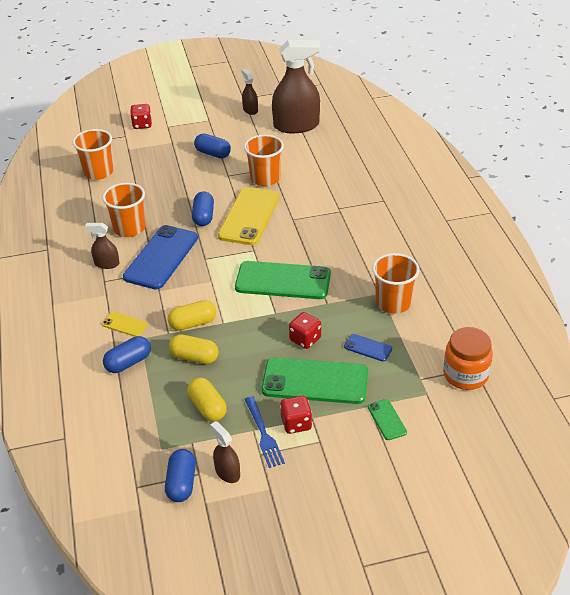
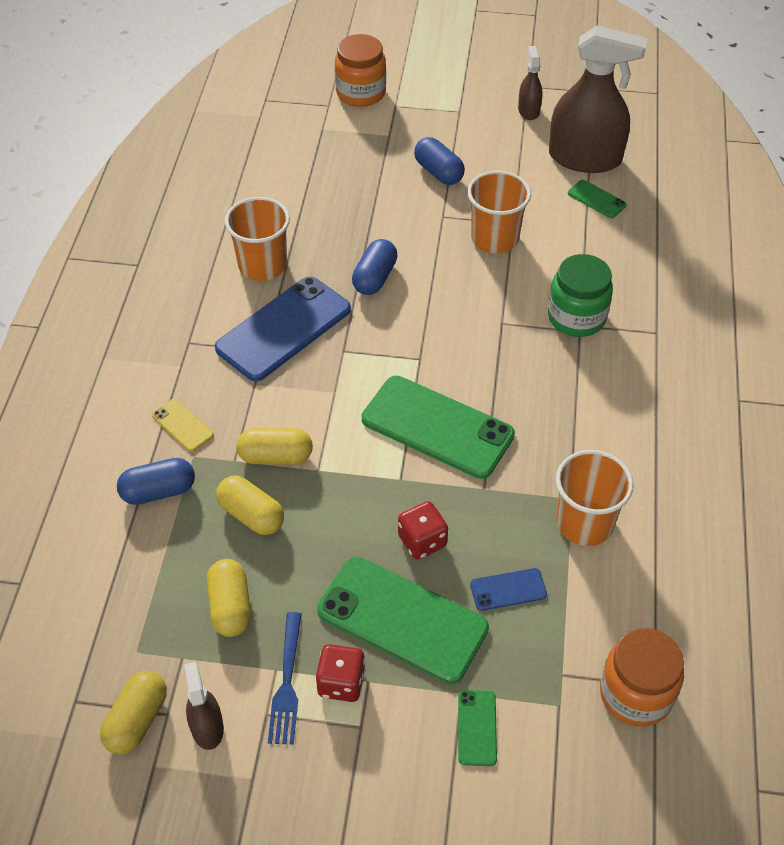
camera: 20 degrees right, 10 degrees up
(98, 172) = (264, 157): orange cup -> none
(106, 264) = (205, 315): brown spray bottle -> none
(142, 125) = (361, 93): red dice -> orange jar
(181, 483) = (137, 720): blue capsule -> yellow capsule
(249, 216) = (440, 298): yellow phone -> none
(314, 144) = (596, 199): none -> green phone
(334, 205) = (576, 317): none -> green jar
(368, 348) = (508, 589): blue phone -> blue phone turned 60 degrees counterclockwise

